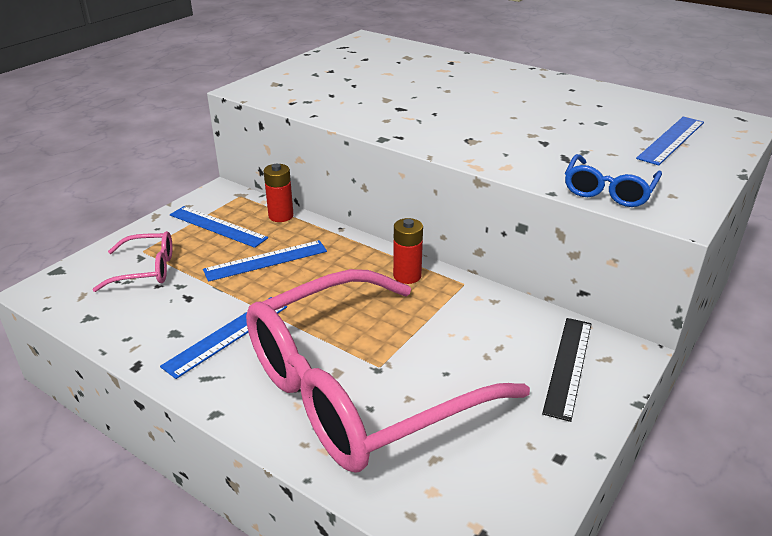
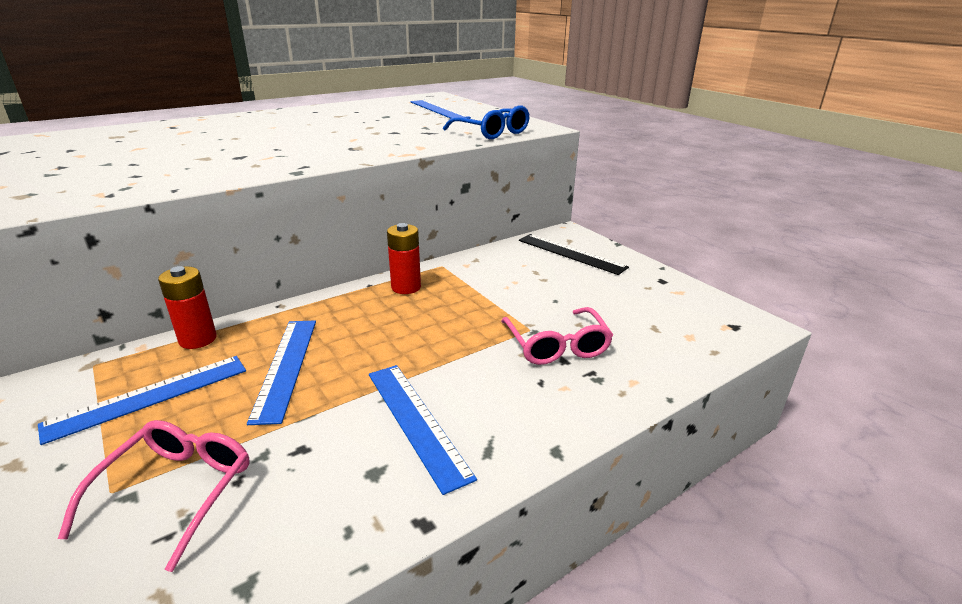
camera: 70 degrees left, 5 degrees down
(360, 388) = (557, 345): pink glasses -> pink glasses, size x0.40

